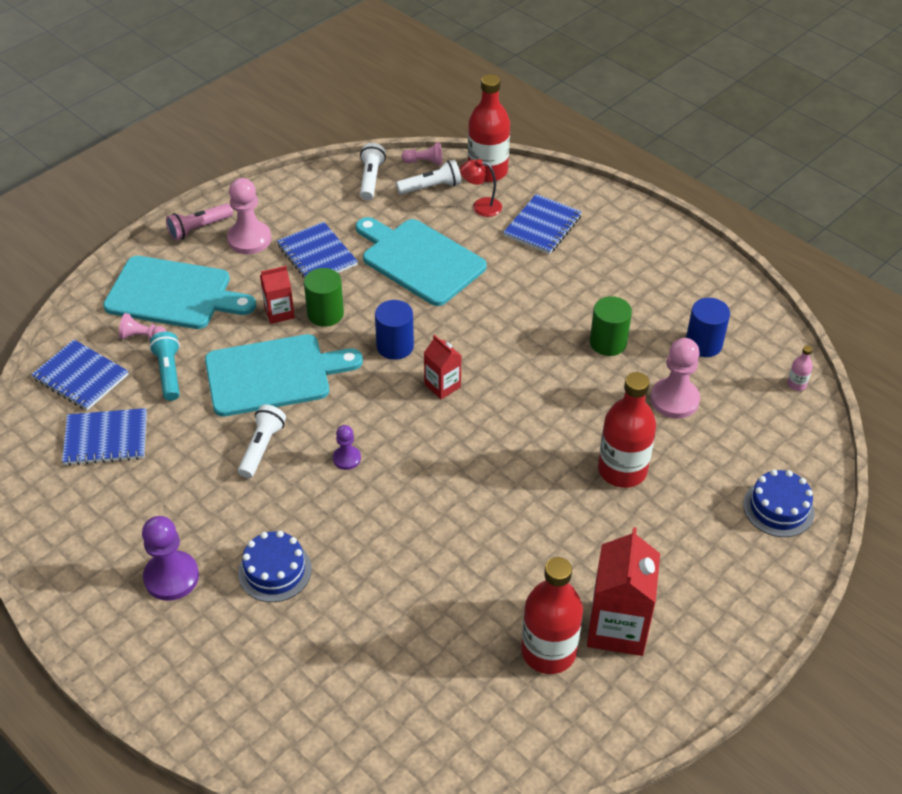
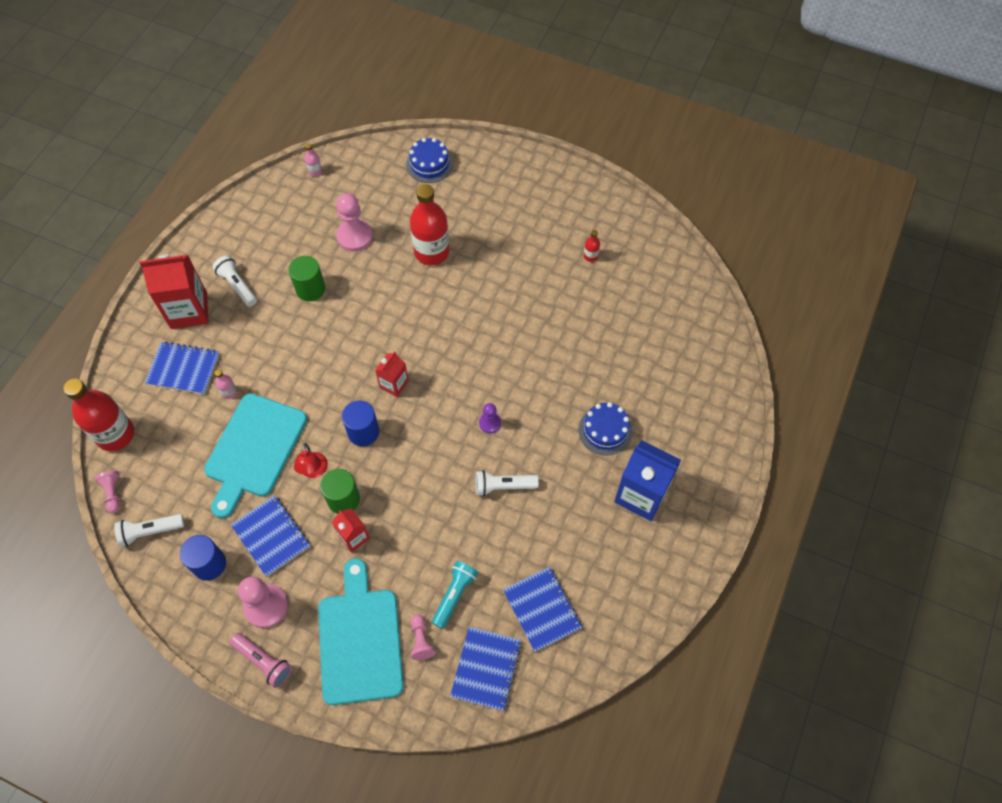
camera: 110 degrees left, 15 degrees up
(169, 373) = (454, 595): turquoise flashlight -> turquoise flashlight turned 150 degrees clockwise
(171, 577) = (641, 495): purple pawn -> blue carton
(273, 375) = (426, 510): turquoise cutting board -> none
(317, 255) = (271, 536): blue notebook -> blue notebook turned 75 degrees counterclockwise
(431, 187) = (150, 474): white flashlight -> white flashlight (237, 285)
(480, 206) = (168, 424): red lamp -> red lamp (314, 471)
(497, 254) = (229, 392): none -> pink bottle
(548, 651) = (590, 256): red bottle -> red bottle, size x0.41
(617, 627) = (557, 226): red carton -> red carton (189, 310)
(703, 344) = (292, 230): blue cylinder -> blue cylinder (209, 564)

